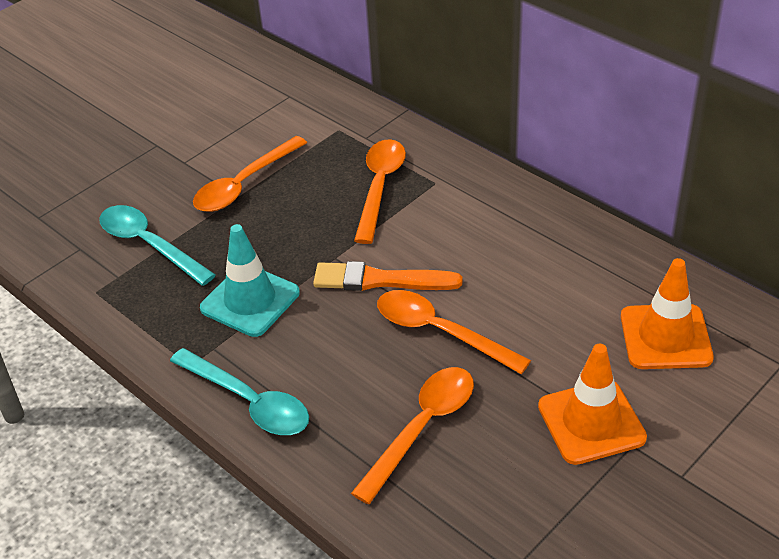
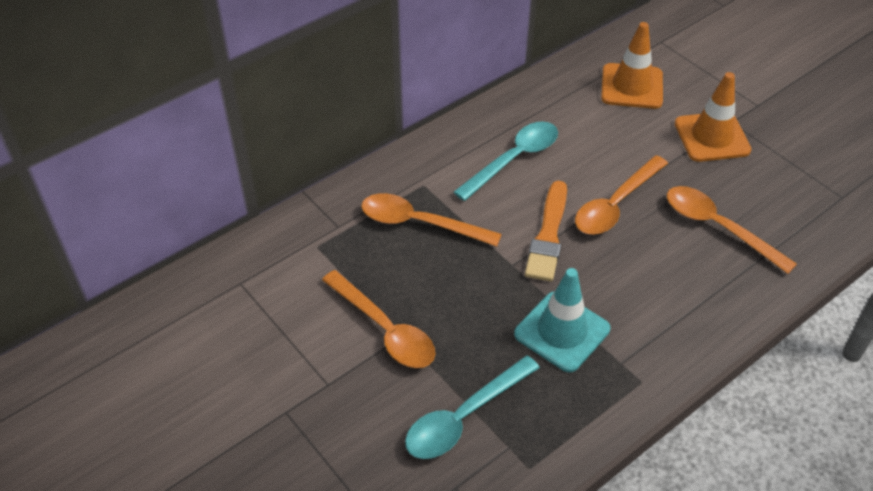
camera: 85 degrees left, 5 degrees up
(248, 402) = (689, 338): turquoise spoon -> turquoise spoon (514, 159)

